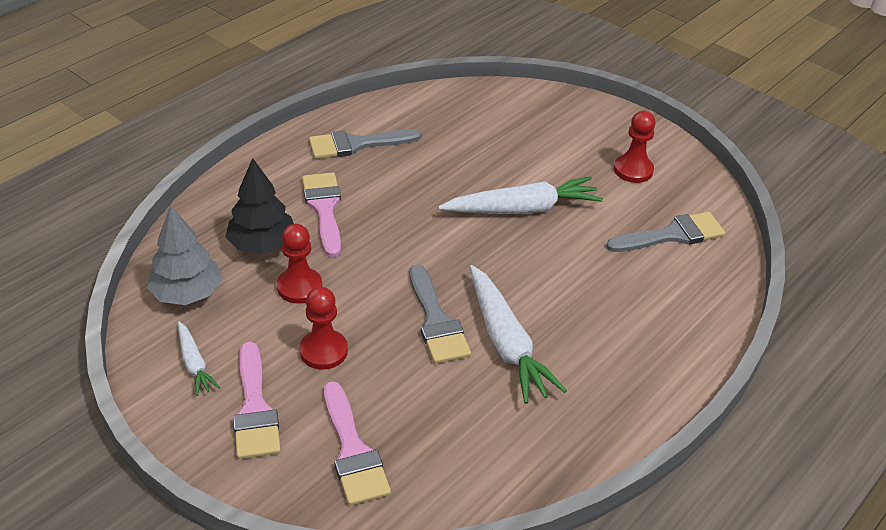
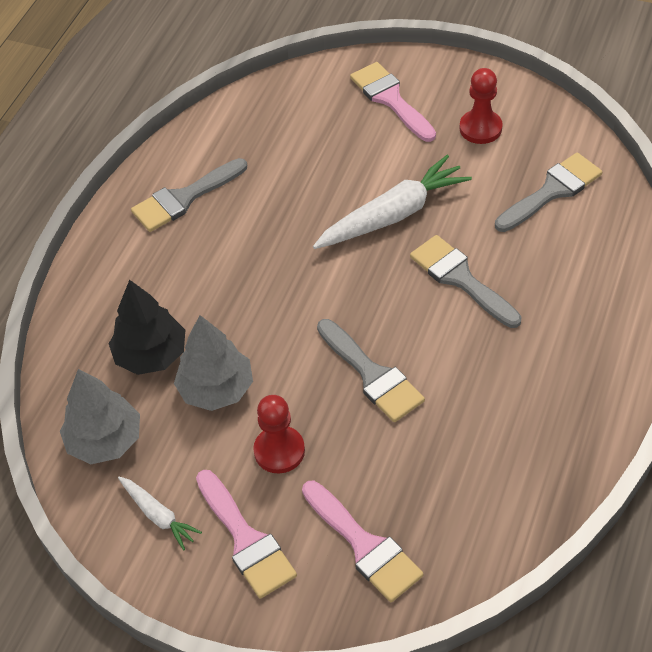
camera: 15 degrees left, 10 degrees up
(299, 287) = (216, 389): red pawn -> grey tree
(324, 209) = (192, 288): pink brush -> pink brush (390, 99)
(506, 343) = (451, 373): white carrot -> none
(554, 274) = (460, 279): none -> grey brush

